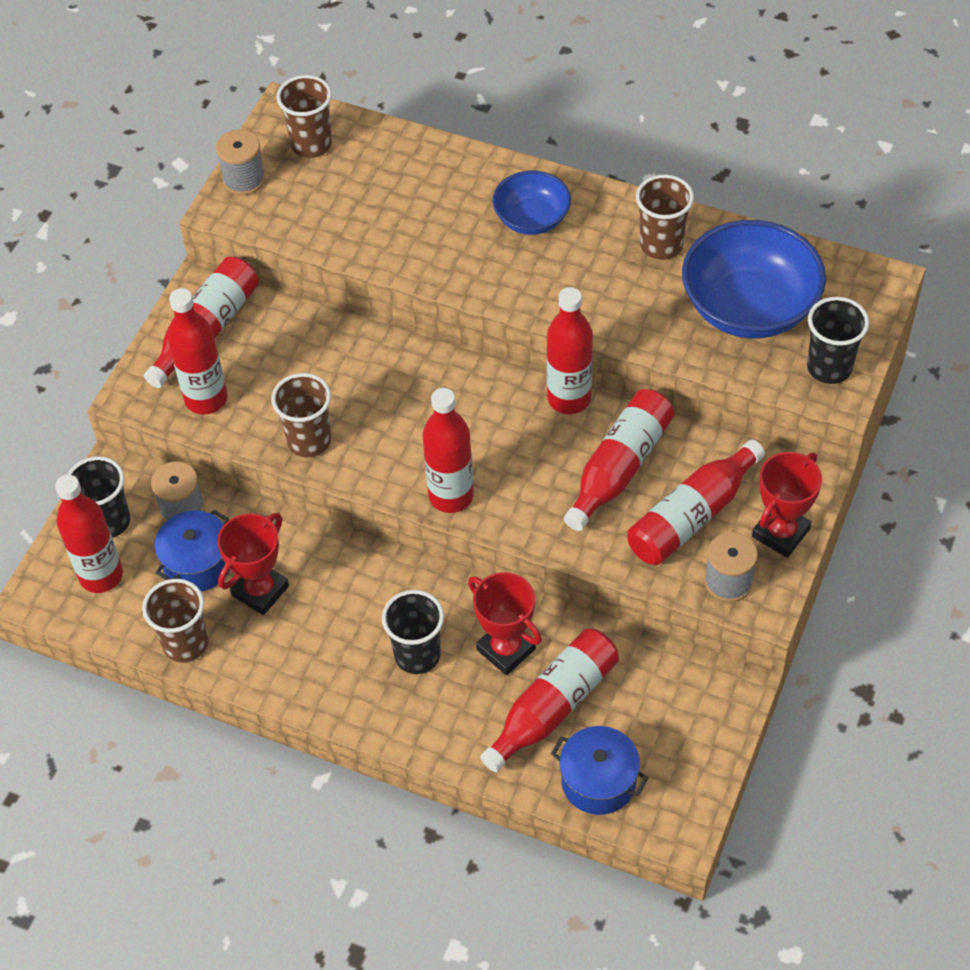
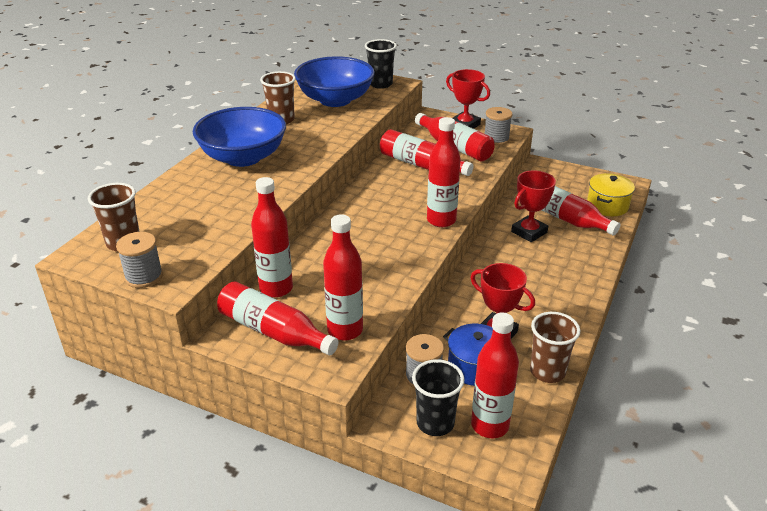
camera: 90 degrees left, 20 degrees down
(309, 441) = (392, 278): brown cup -> none
(417, 655) = (538, 264): black cup -> none
(532, 219) = (243, 157): blue bowl -> blue bowl, size x1.74
(569, 399) = (369, 178): red bottle -> red bottle (276, 288)
(598, 781) = (607, 206): blue pot -> yellow pot

